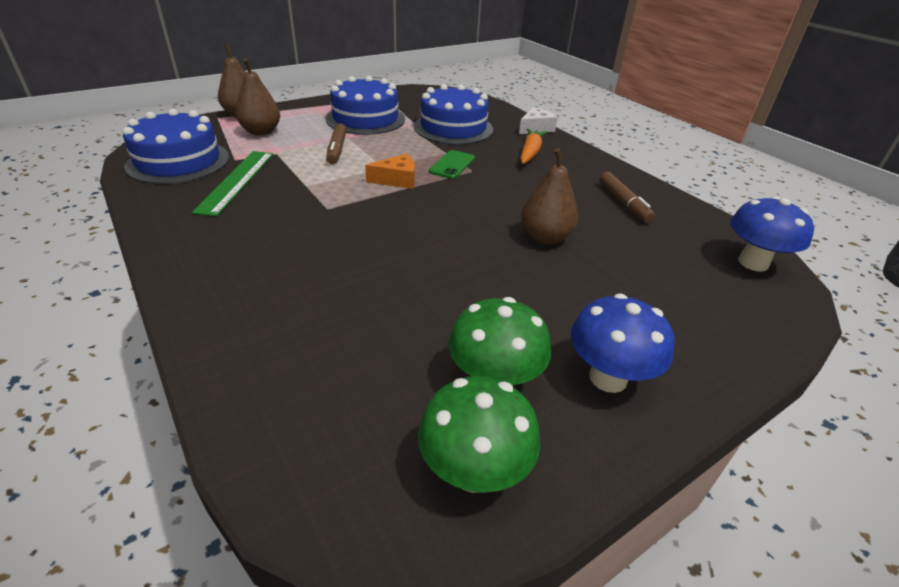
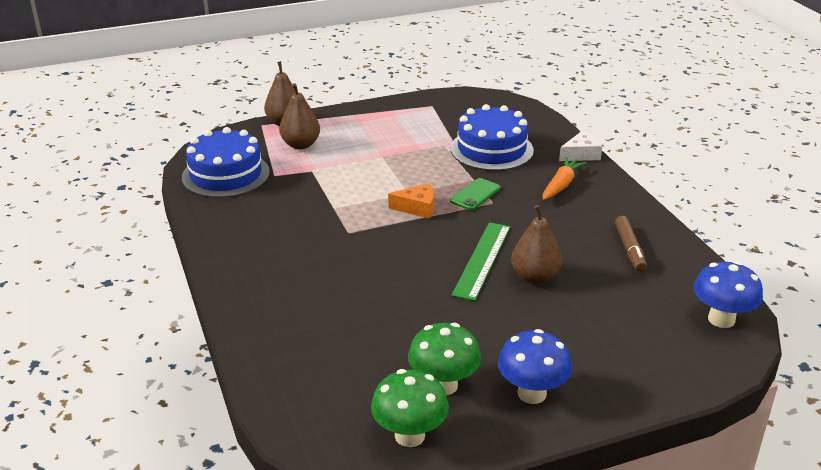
camera: 15 degrees right, 5 degrees down
(236, 181) = (274, 199): green ruler -> green ruler (482, 260)
(337, 149) = (368, 170): brown marker -> none
(365, 119) = (404, 133): blue cake -> none

